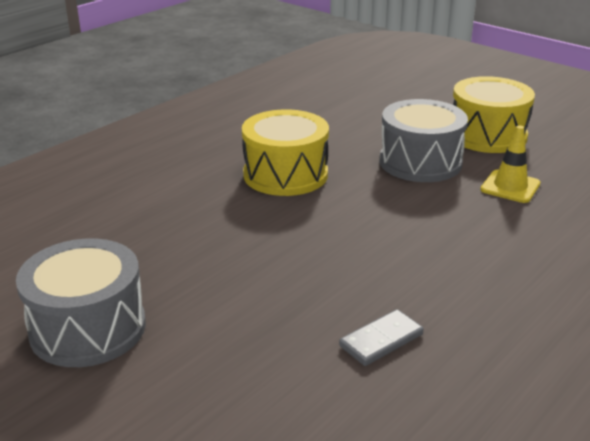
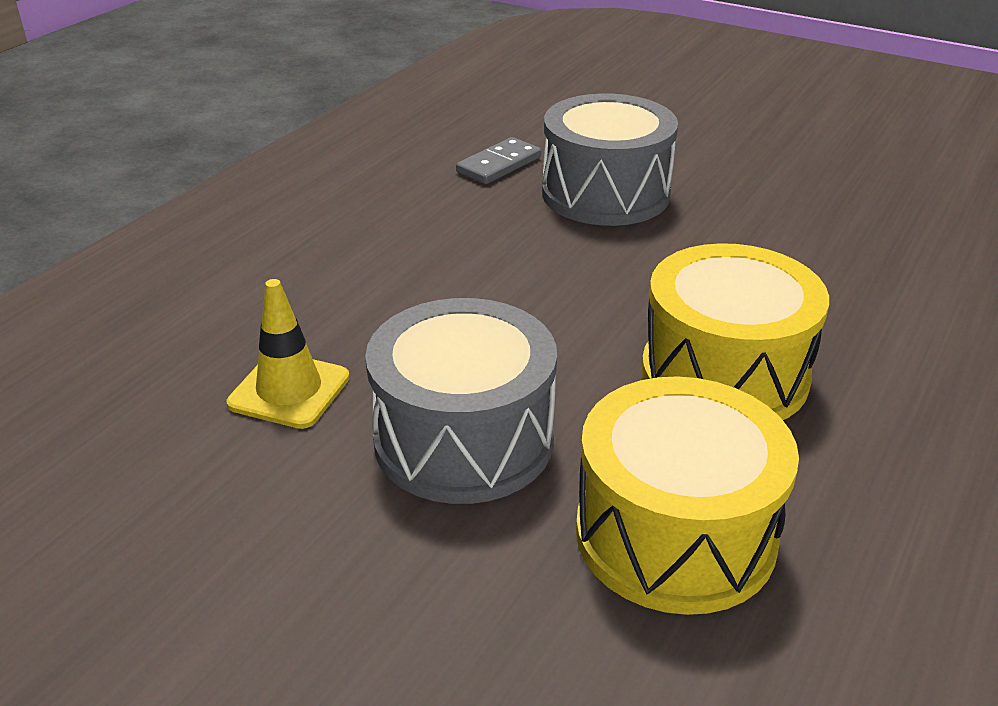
camera: 170 degrees right, 5 degrees up
(88, 328) = (800, 149): grey drum -> grey drum (605, 194)
(487, 135) = (288, 564): yellow drum -> yellow drum (675, 535)

